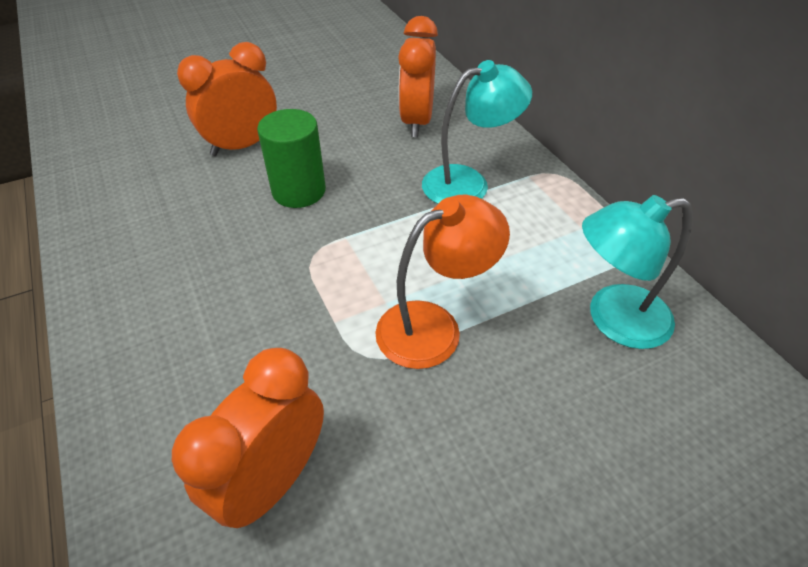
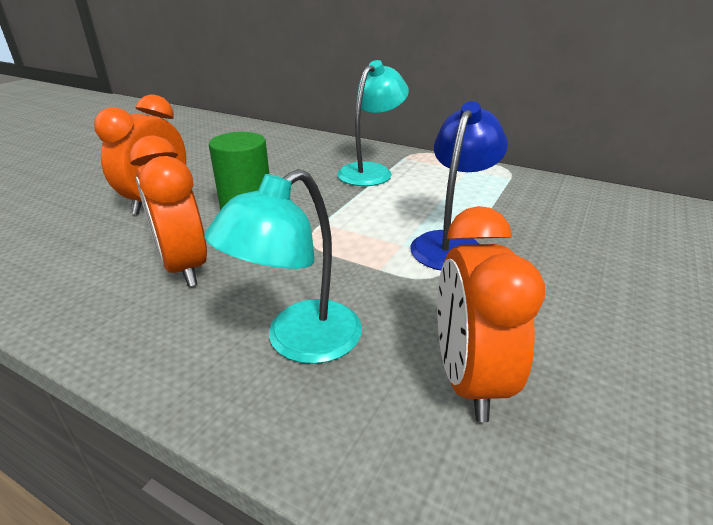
camera: 35 degrees left, 15 degrees down
(416, 122) = (292, 153): orange clock -> orange clock (183, 267)
(434, 326) = (451, 243): orange lamp -> blue lamp
(613, 319) = (543, 201): turquoise lamp -> turquoise lamp (299, 342)

